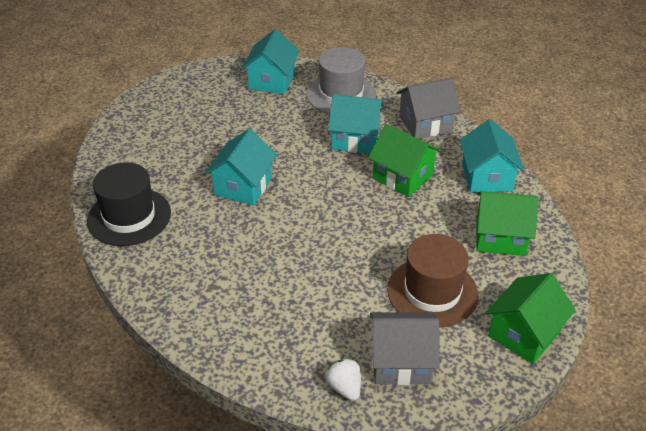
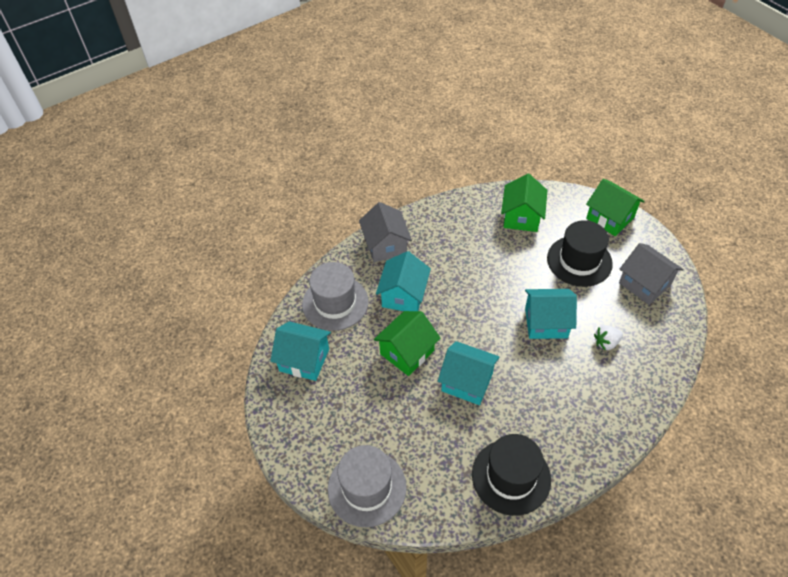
camera: 85 degrees left, 10 degrees up
(135, 124) = (367, 488): none -> grey hat
(345, 387) = (672, 316): white strawberry -> white strawberry (606, 343)
(401, 362) = (644, 284): grey house -> grey house turned 45 degrees counterclockwise
(402, 176) = (454, 267): green house -> green house (407, 352)
(432, 292) = (579, 261): brown hat -> black hat
(487, 177) = (455, 215): turquoise house -> turquoise house (546, 323)

